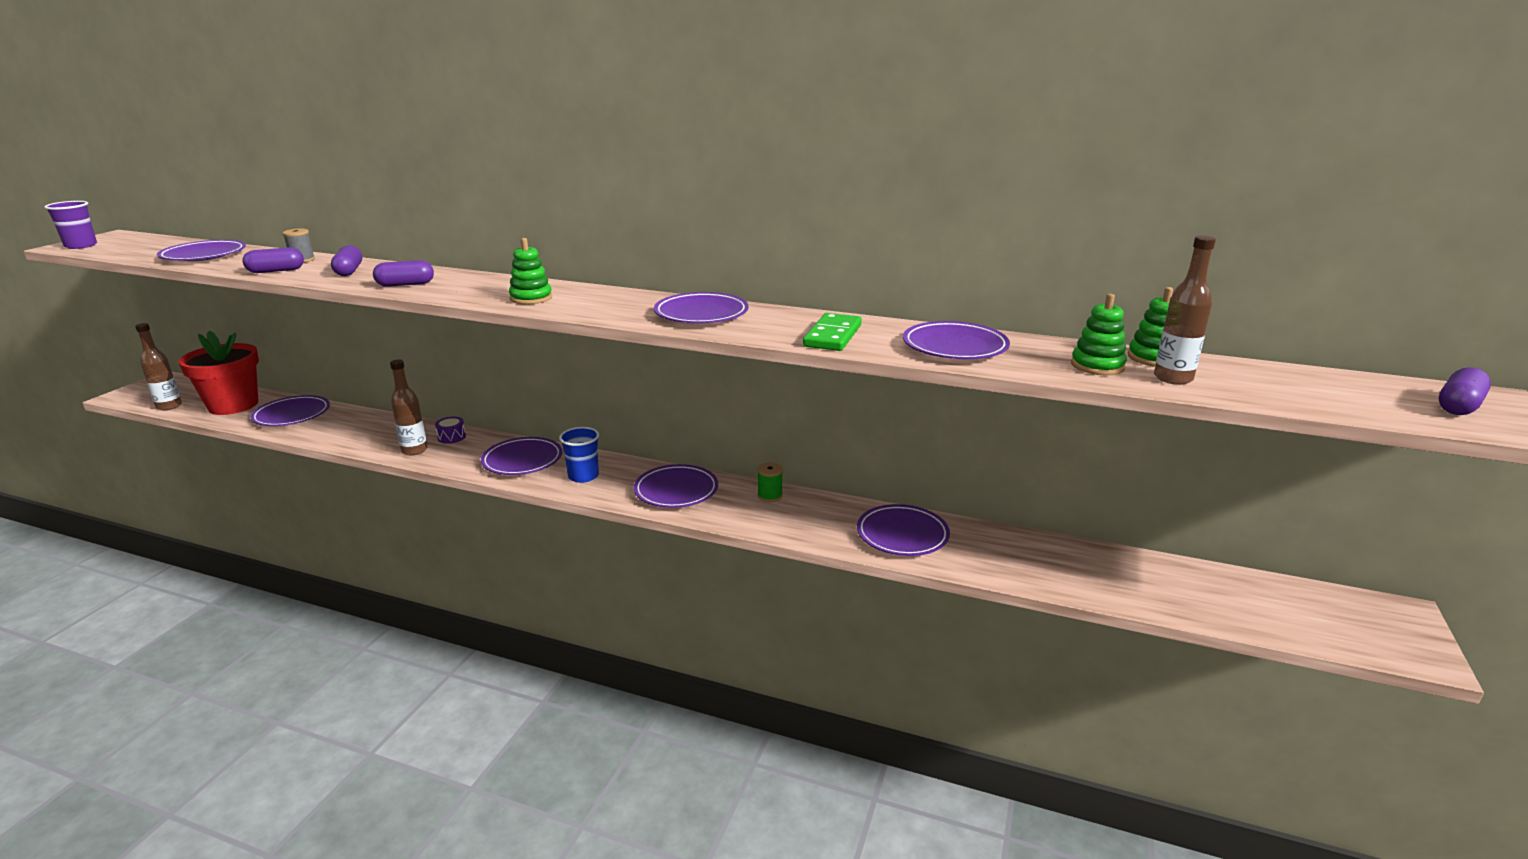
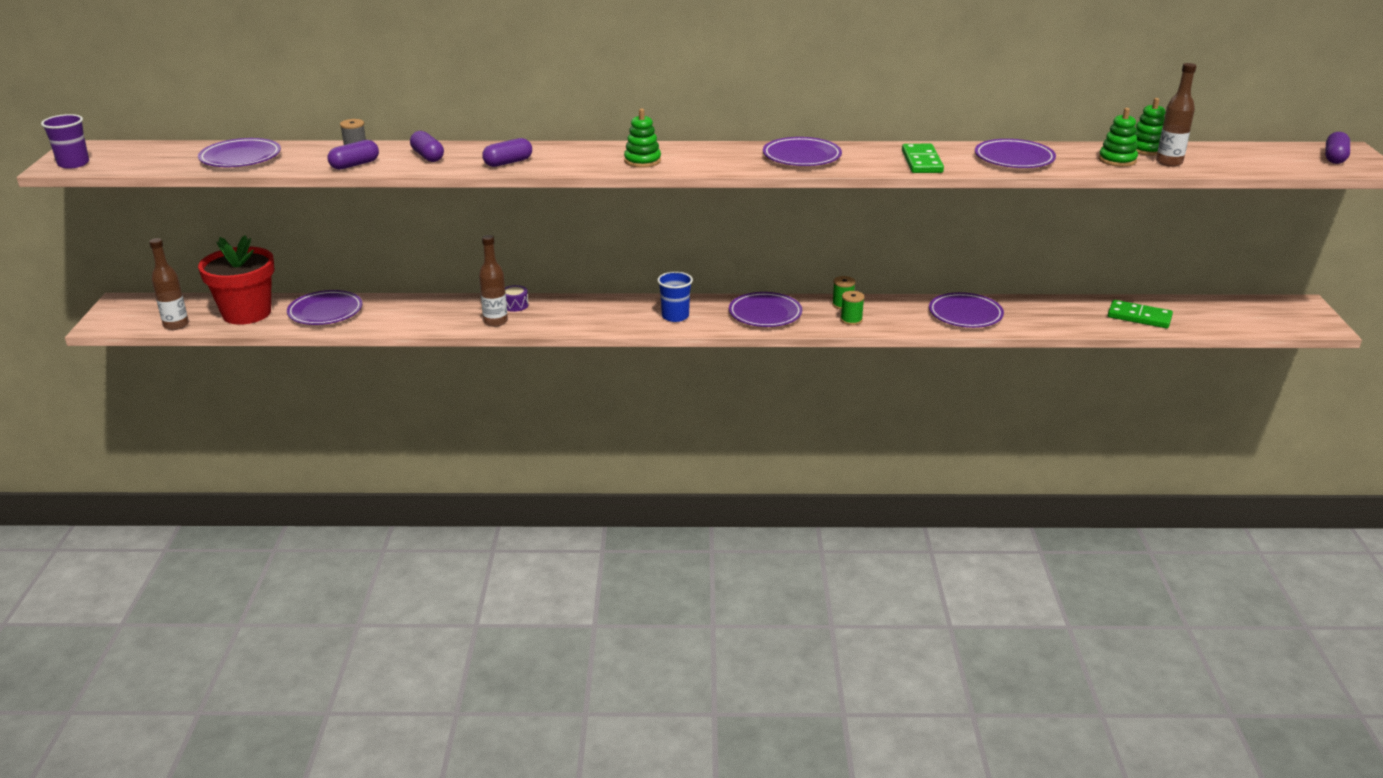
camera: 20 degrees left, 5 degrees up
(522, 460) = (606, 313): purple plate -> none
(762, 516) = (851, 320): none -> green spool
(1133, 583) = (1139, 317): none -> green domino

